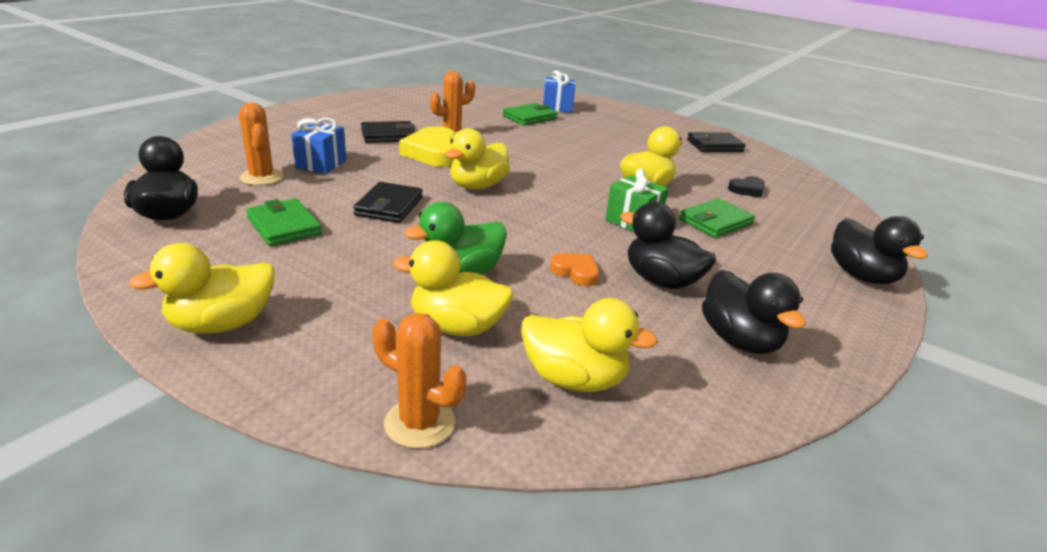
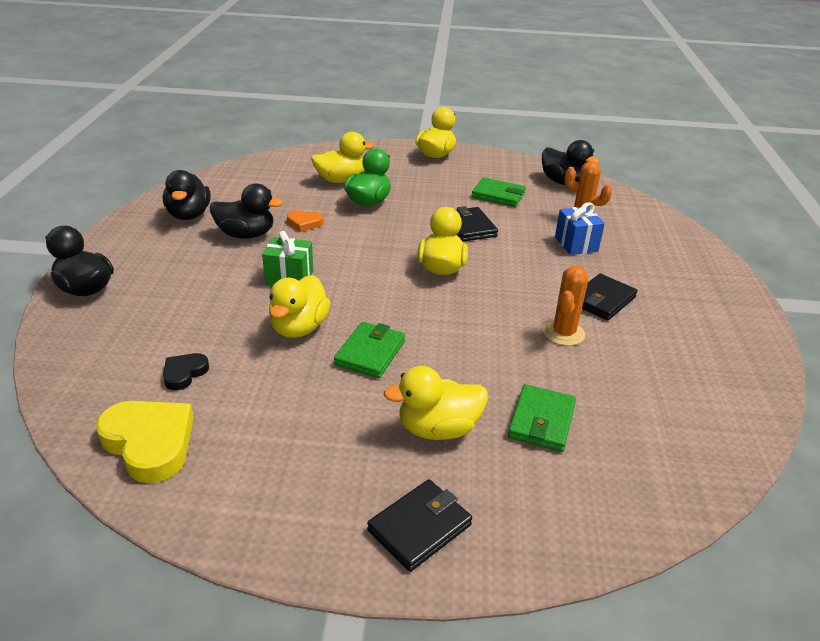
camera: 150 degrees right, 5 degrees up
(419, 423) = (319, 152): orange cactus -> none
(434, 153) = (529, 293): yellow heart -> yellow heart (150, 443)
(557, 108) = (545, 483): blue gift -> none
(574, 379) = (269, 177): yellow duck -> yellow duck (438, 429)
(714, 146) = (241, 480): black wallet -> black wallet (419, 527)
(715, 222) = (216, 305): green wallet -> green wallet (370, 353)
(739, 340) = (189, 215): black duck -> black duck turned 135 degrees counterclockwise

